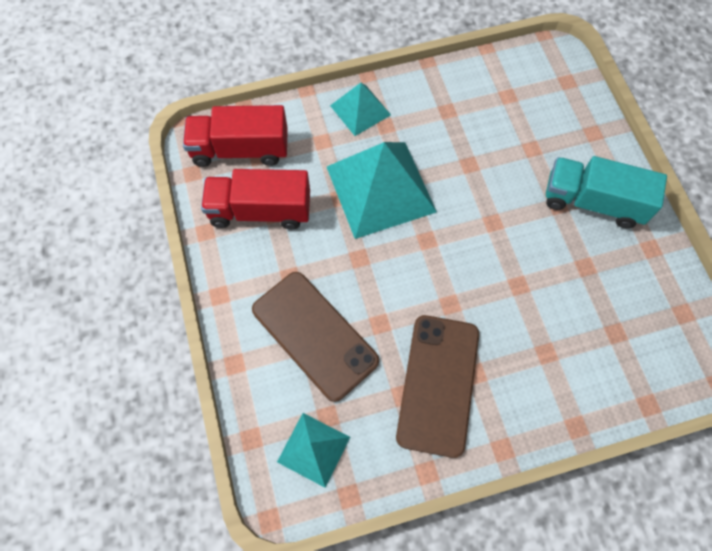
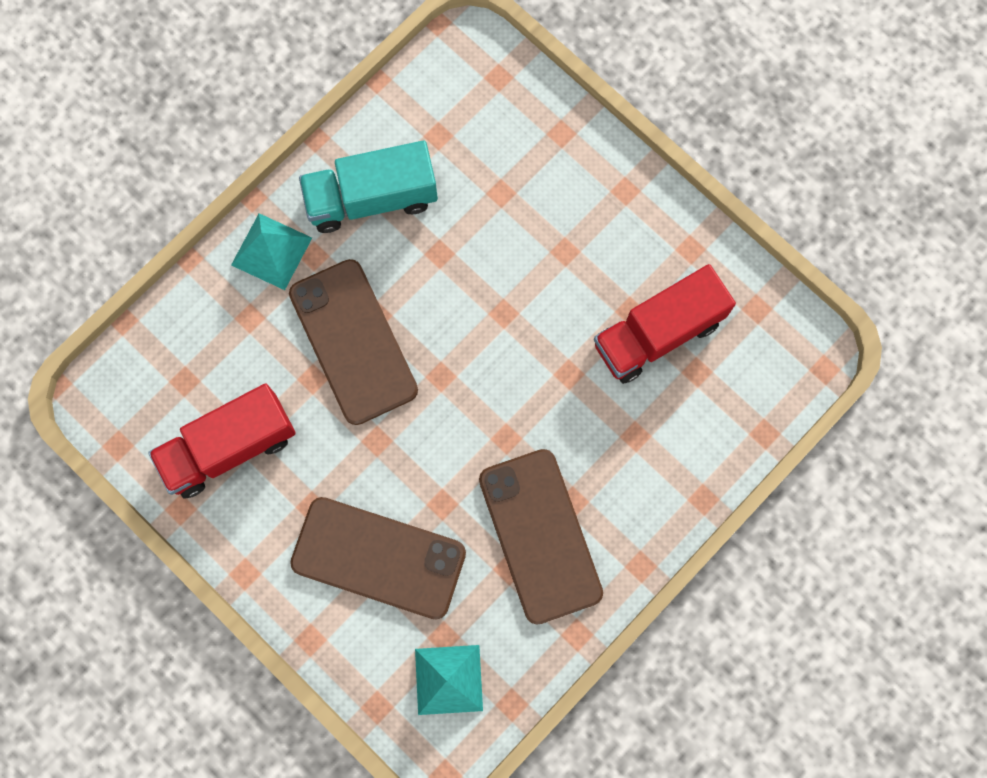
camera: 30 degrees left, 10 degrees up
(240, 149) = (157, 383): red truck -> red truck (657, 333)
(380, 188) = (353, 342): turquoise pyramid -> brown phone
(593, 202) = (601, 225): turquoise truck -> turquoise truck (371, 198)

